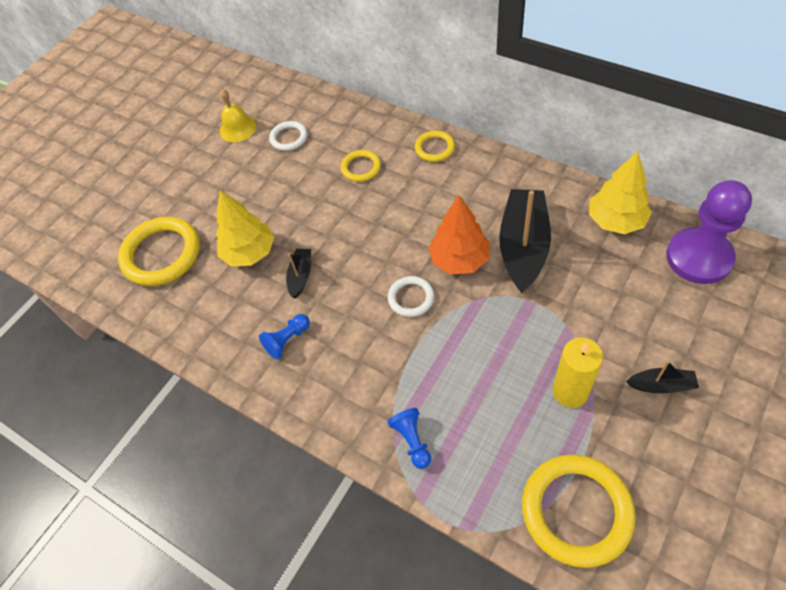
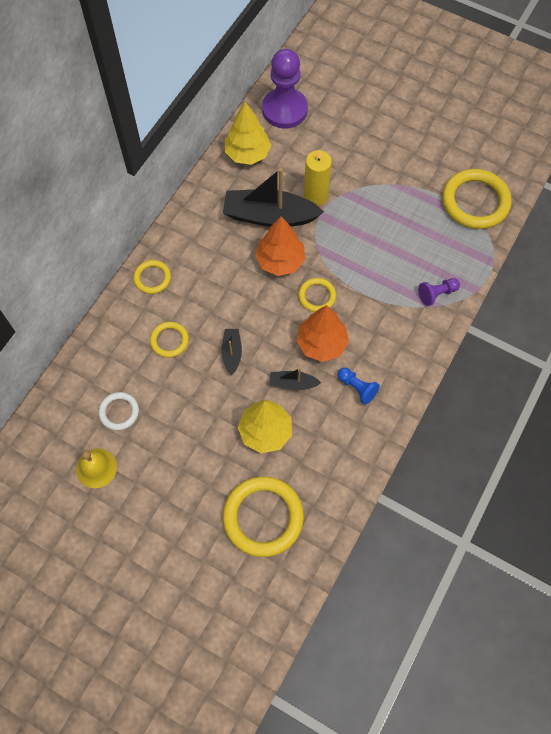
camera: 100 degrees left, 10 degrees up
(347, 303) = (321, 343): none -> orange tree
(411, 298) = (317, 296): white ring -> yellow ring
(412, 440) = (436, 294): blue pawn -> purple pawn
(570, 392) = (394, 197): yellow candle -> yellow candle (315, 196)
(661, 385) = (387, 146): black boat -> black boat (232, 353)

